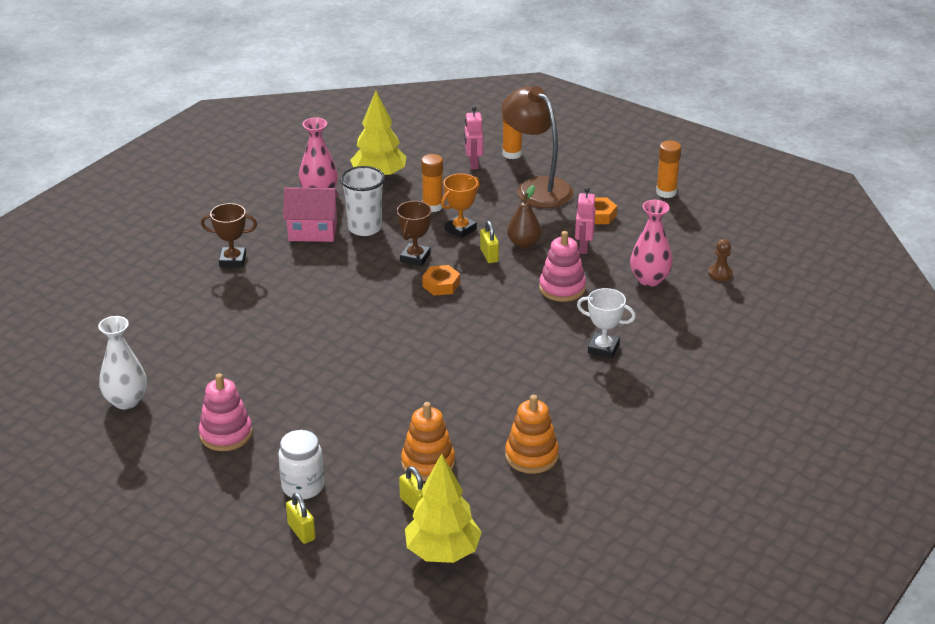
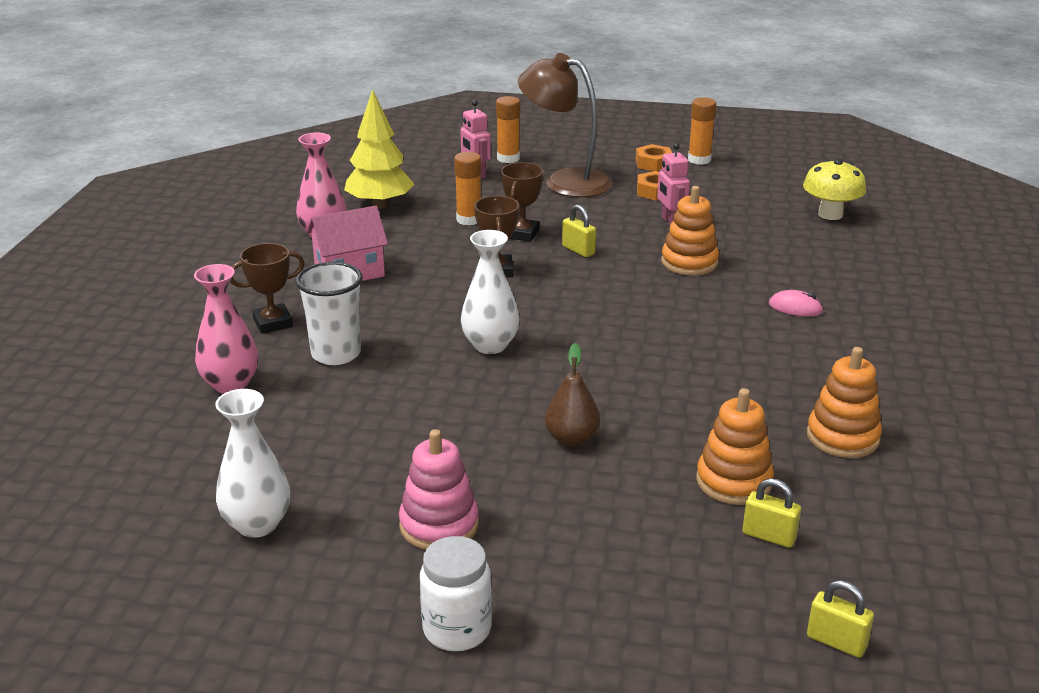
camera: 25 degrees left, 5 degrees down
(301, 532) = (659, 620): yellow padlock -> yellow padlock (836, 642)
(303, 487) = (605, 560): white jar -> white jar (457, 629)
(359, 318) = (490, 345): none -> white vase
(365, 228) = (410, 255): white cup -> white cup (336, 354)
(441, 285) = (554, 290): orange nut -> orange nut (653, 164)
(443, 552) = (864, 584): yellow tree -> none
(460, 229) = (521, 234): orange trophy -> brown trophy
(523, 243) = (604, 231): brown pear -> brown pear (571, 438)
(562, 288) = (689, 262): pink stacking toy -> orange stacking toy
(603, 348) = (795, 308): white trophy -> pink mouse
(649, 279) = (769, 234): pink vase -> pink vase (230, 384)
(720, 273) = (830, 214): brown pawn -> yellow mushroom

